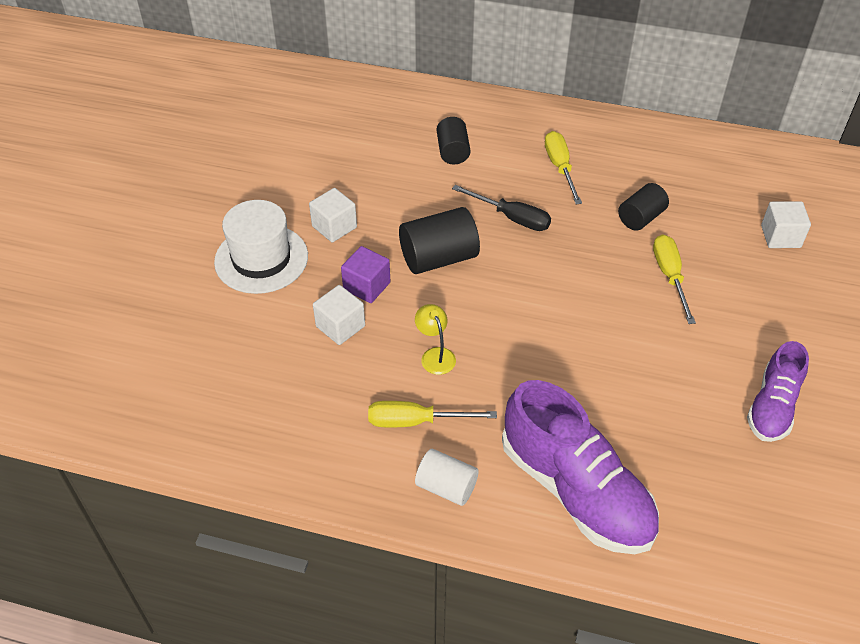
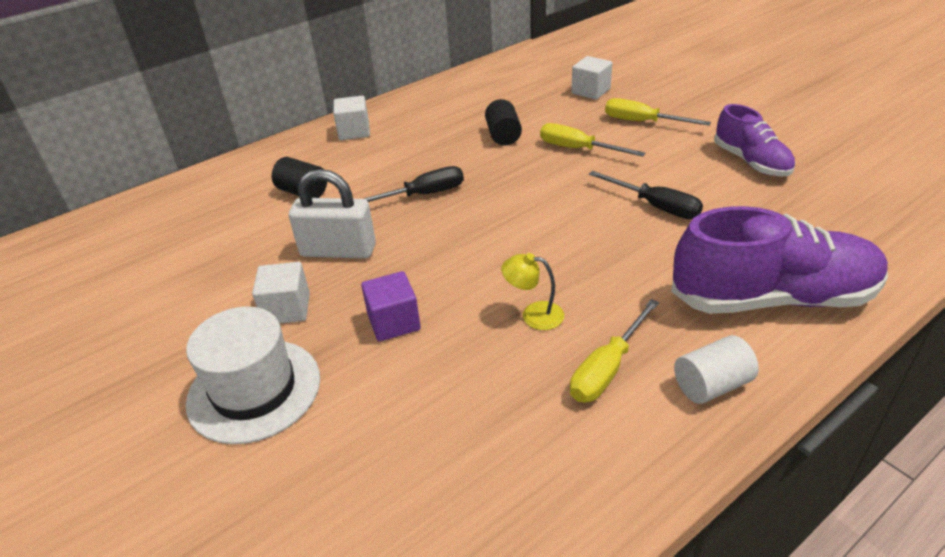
camera: 50 degrees left, 10 degrees down
(340, 326) = (425, 368): white cube -> white cube (354, 131)
(409, 213) = (338, 250): none -> white padlock
(438, 258) = (416, 257): black cylinder -> none
(560, 167) = (401, 147): yellow screwdriver -> yellow screwdriver (642, 122)
(633, 367) = (655, 206): none -> black screwdriver

